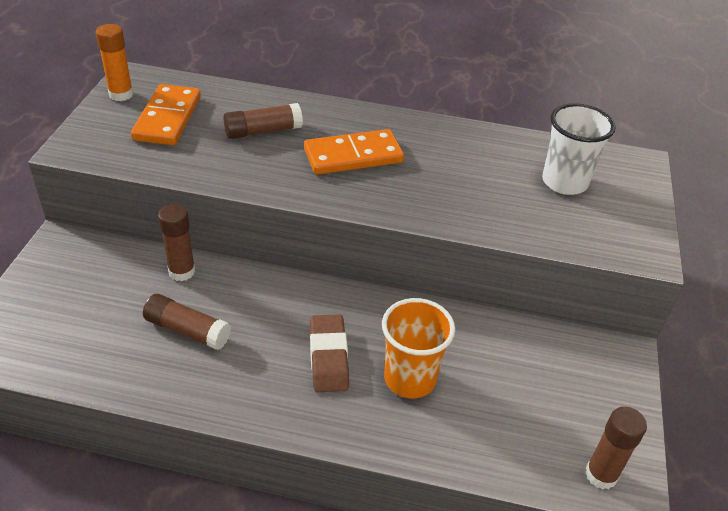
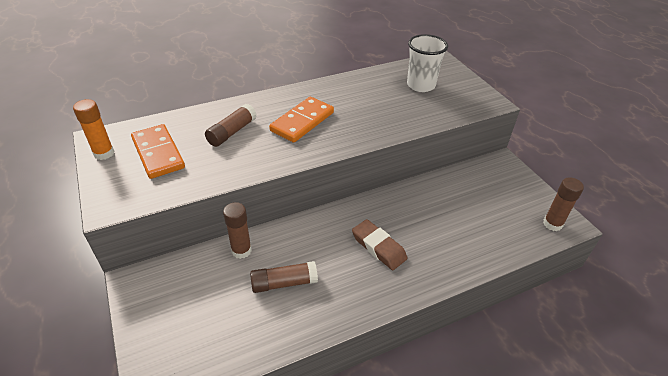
camera: 35 degrees left, 0 degrees up
(410, 379) = (429, 232): orange cup -> none

